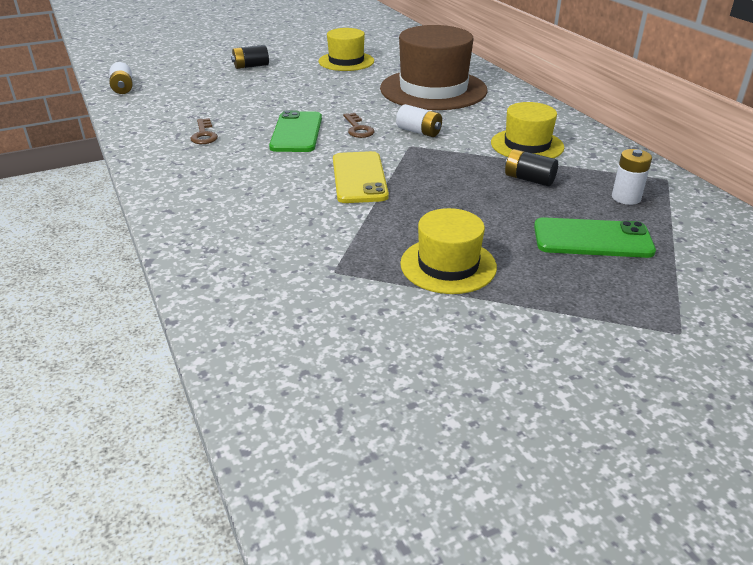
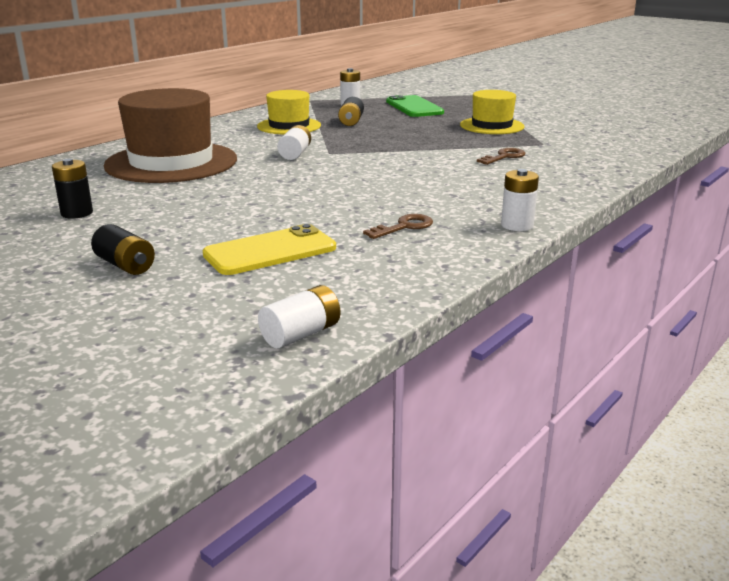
camera: 115 degrees left, 10 degrees down
(149, 171) = (517, 225): none -> white battery
(296, 132) = (348, 191): green phone -> none
(346, 61) = (77, 213): yellow hat -> black battery
(358, 128) = (311, 172): brown key -> brown key (504, 157)
(359, 178) = (412, 157): yellow phone -> yellow phone (270, 251)

